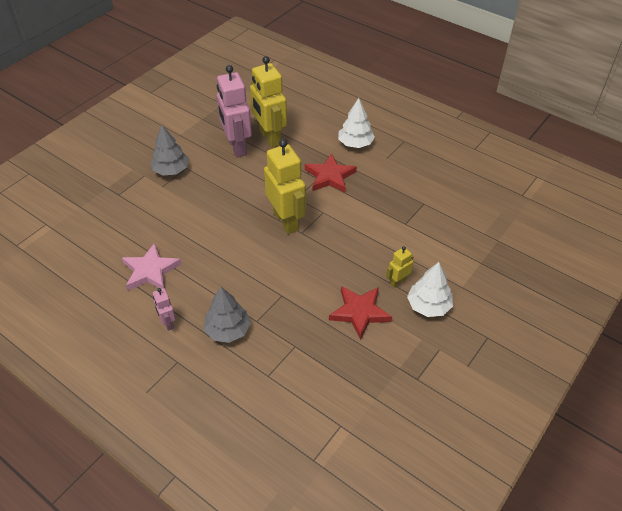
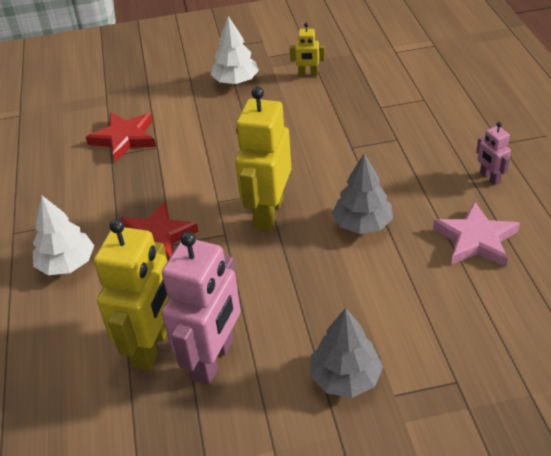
camera: 135 degrees left, 5 degrees down
(168, 323) = (489, 178): pink robot -> pink robot turned 135 degrees clockwise
(227, 330) = (432, 144): grey tree -> grey tree (362, 224)
(359, 312) = (297, 103): red star -> red star (124, 138)
(398, 281) = (235, 107): yellow robot -> yellow robot (308, 74)

